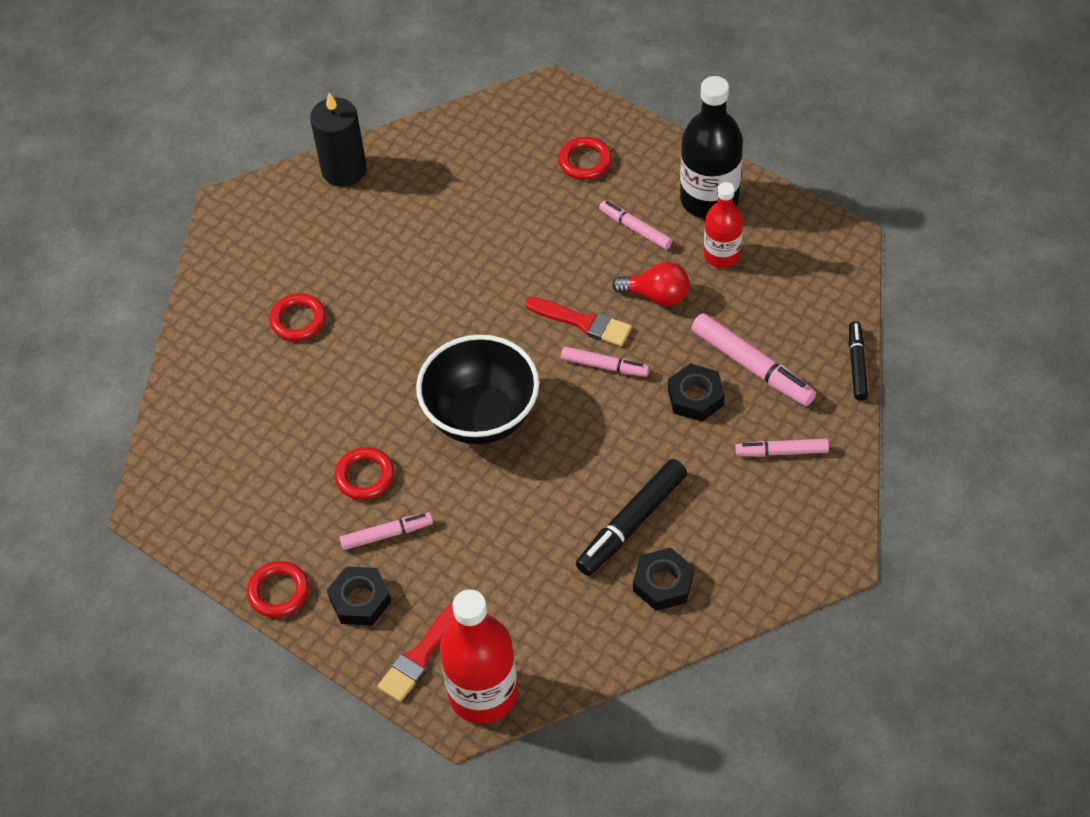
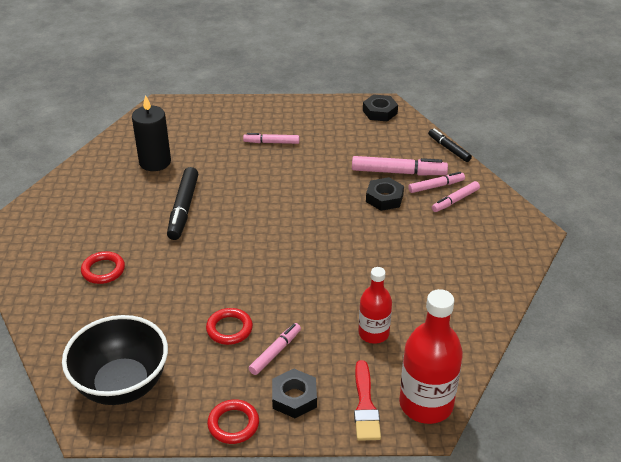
camera: 40 degrees left, 15 degrees down
(344, 170) = (64, 186): black candle -> black candle (155, 162)
(481, 417) = (273, 263): black bowl -> black bowl (122, 385)
(583, 322) = (286, 193): red brush -> none
(585, 161) = (212, 126): red ring -> none
(604, 366) = (320, 207): pink marker -> pink marker (436, 186)
(632, 523) = (415, 270): black marker -> black marker (183, 209)
(656, 295) = (314, 165): red light bulb -> none
(663, 583) = (463, 289): black nut -> black nut (380, 112)
(709, 199) = (298, 115): black bottle -> none
(722, 255) = (330, 134): red bottle -> red bottle (373, 333)

